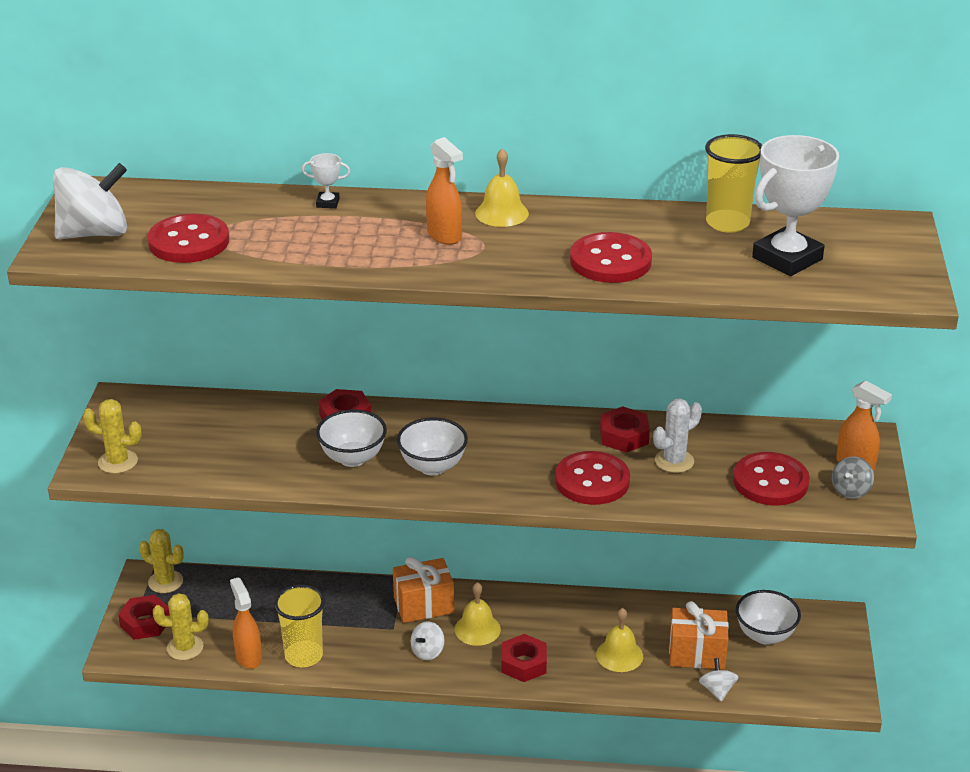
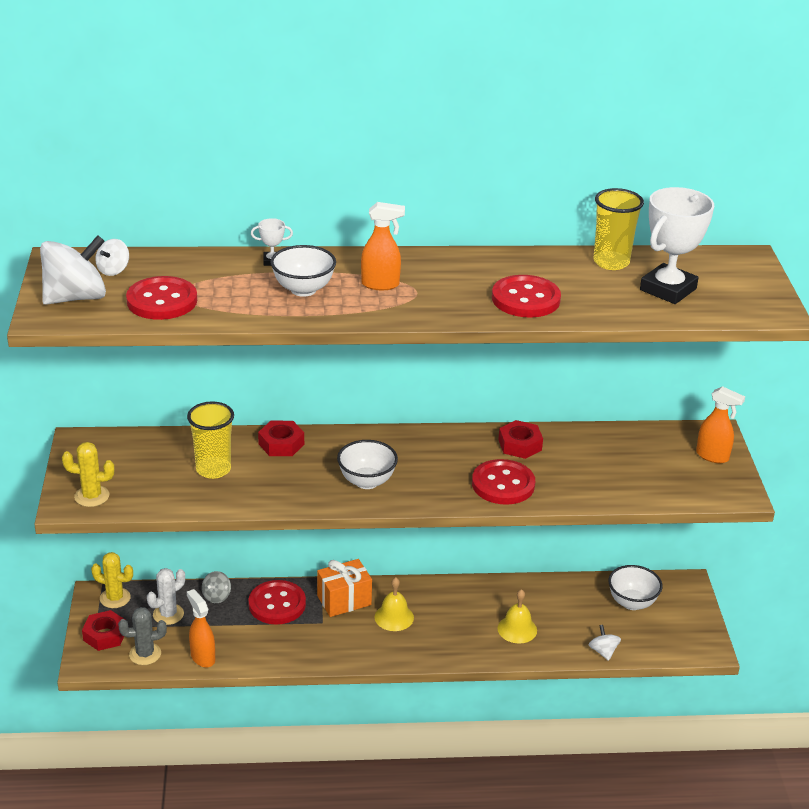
camera: 10 degrees left, 0 degrees up
(185, 648) = (145, 654): yellow cactus -> grey cactus
(303, 656) = (250, 652): yellow cup -> yellow cup (213, 469)
(353, 458) = (296, 479): white bowl -> white bowl (303, 289)
(427, 651) = (356, 640): white spinning top -> white spinning top (113, 270)
(444, 236) = (381, 284): orange spray bottle -> orange spray bottle turned 45 degrees counterclockwise
(501, 213) = (423, 263): yellow bell -> none
(523, 663) = (439, 643): red nut -> none
(674, 461) = (566, 463): white cactus -> white cactus (168, 614)
(697, 653) = (580, 622): orange gift -> none
(770, 481) = (648, 475): red button -> red button (277, 604)
(850, 490) = (714, 477): grey spinning top -> grey spinning top (216, 596)

